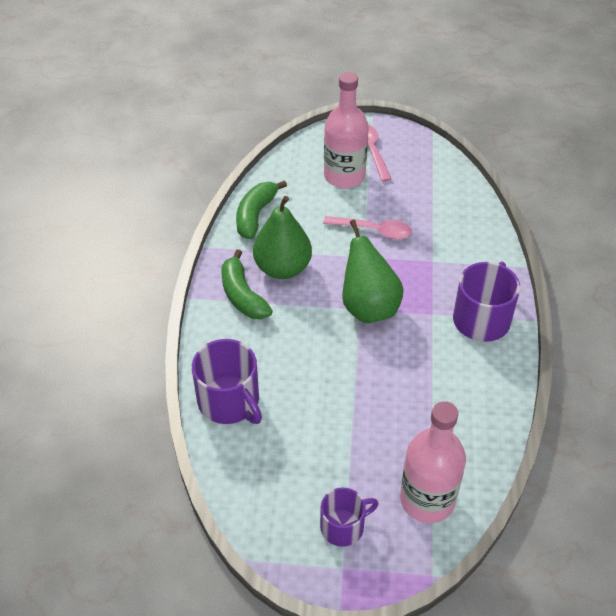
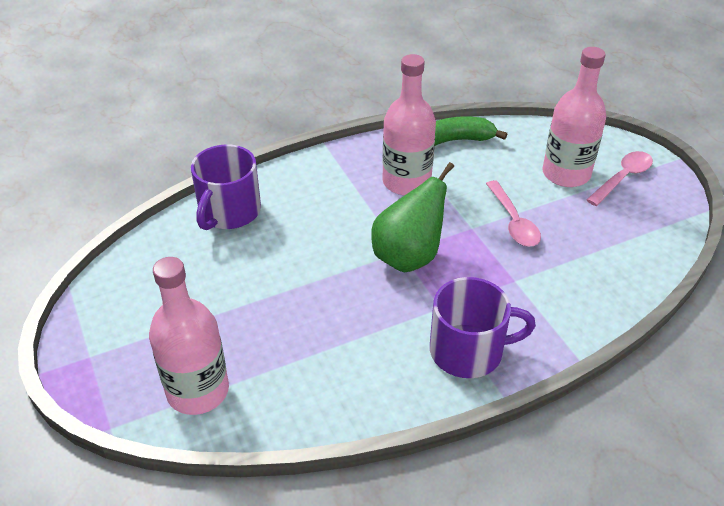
camera: 60 degrees right, 5 degrees down
(242, 295) = (352, 171): green banana -> none
(282, 268) = (406, 182): green pear -> pink bottle
(343, 526) = (134, 339): purple mug -> none

